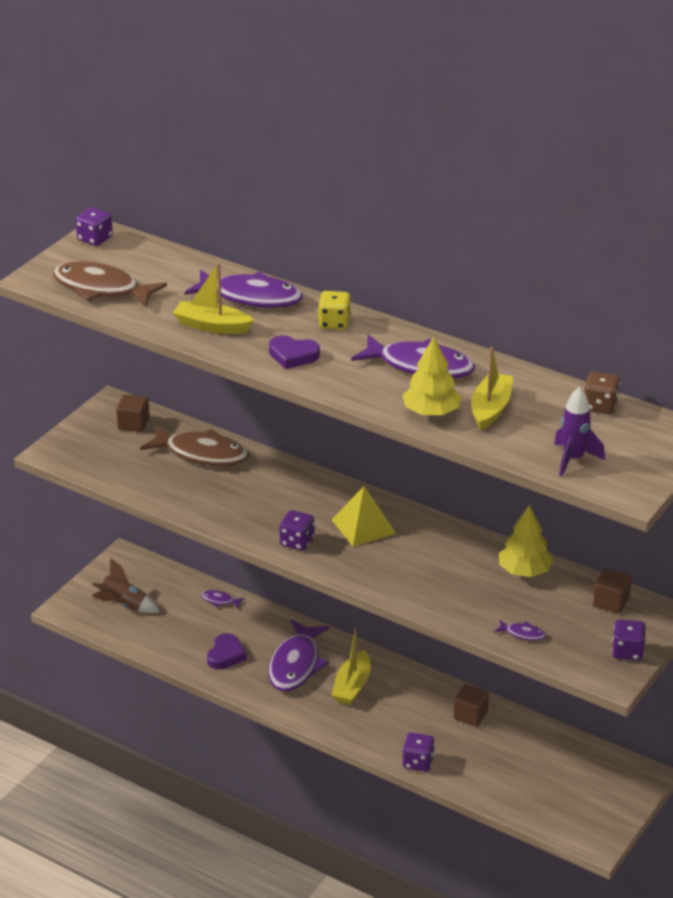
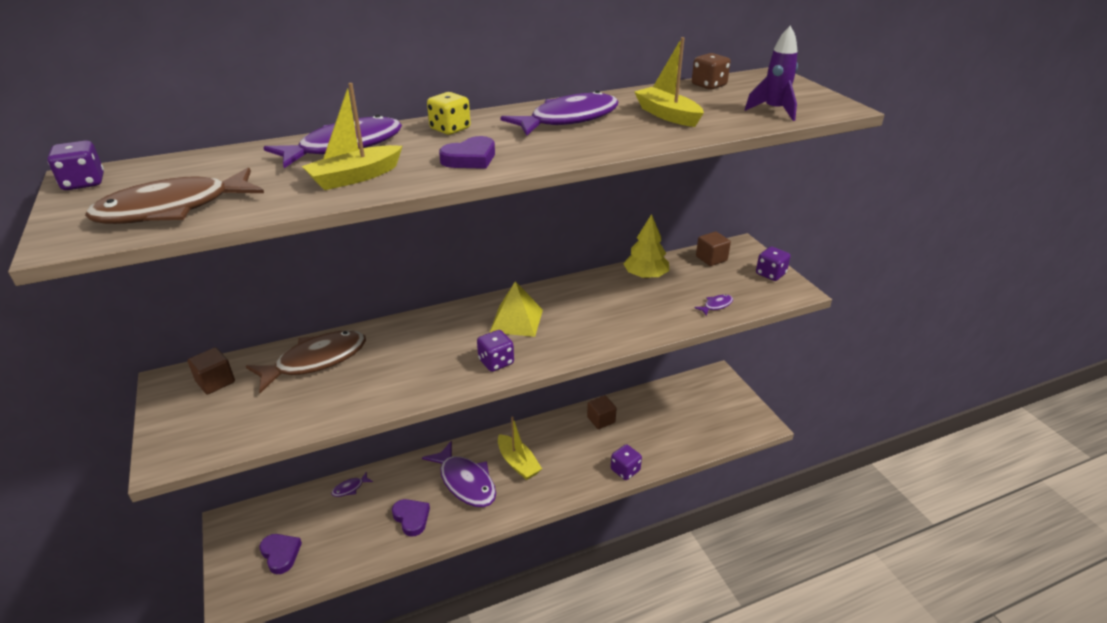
camera: 55 degrees left, 0 degrees up
(124, 605) = (281, 554): brown rocket -> purple heart
(431, 412) = (644, 135): yellow tree -> none

